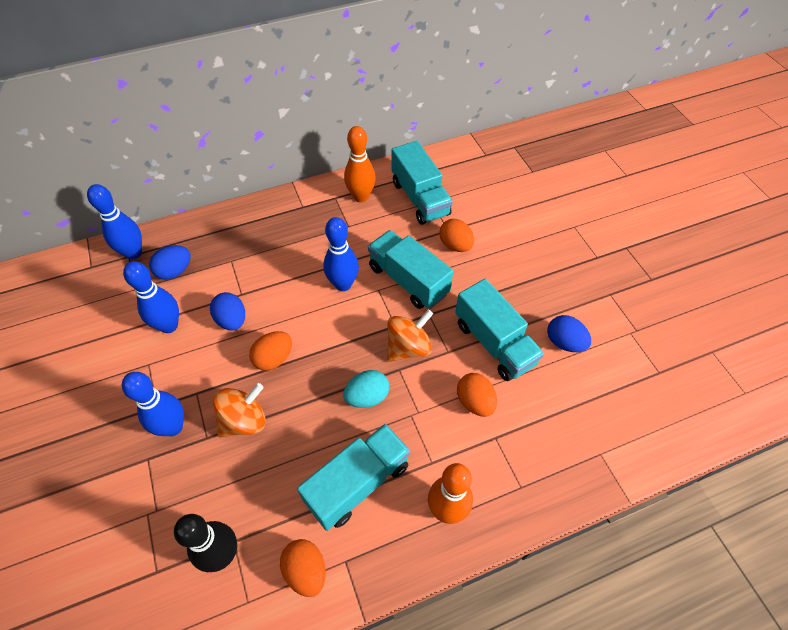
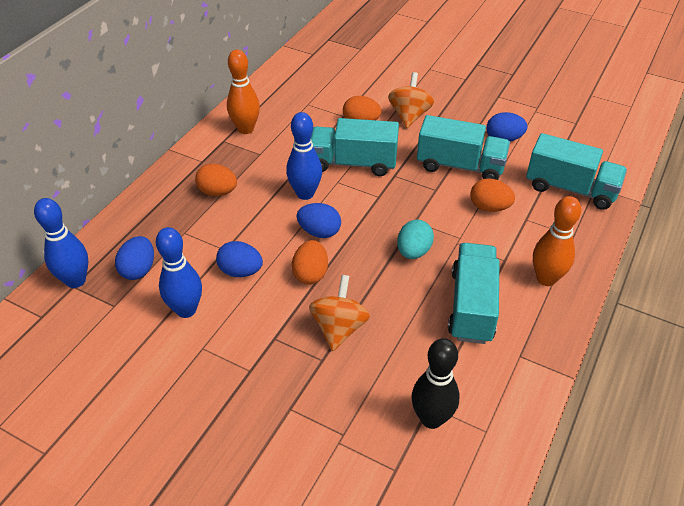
camera: 40 degrees left, 10 degrees down
(173, 427) = (284, 373): blue bowling pin -> none
(306, 570) = (502, 381): orange egg -> orange egg (218, 192)
(318, 326) = (319, 232): none -> blue egg
(408, 347) = (405, 204): orange spinning top -> orange spinning top (409, 116)
(420, 198) = (296, 106): turquoise truck -> turquoise truck (570, 188)

